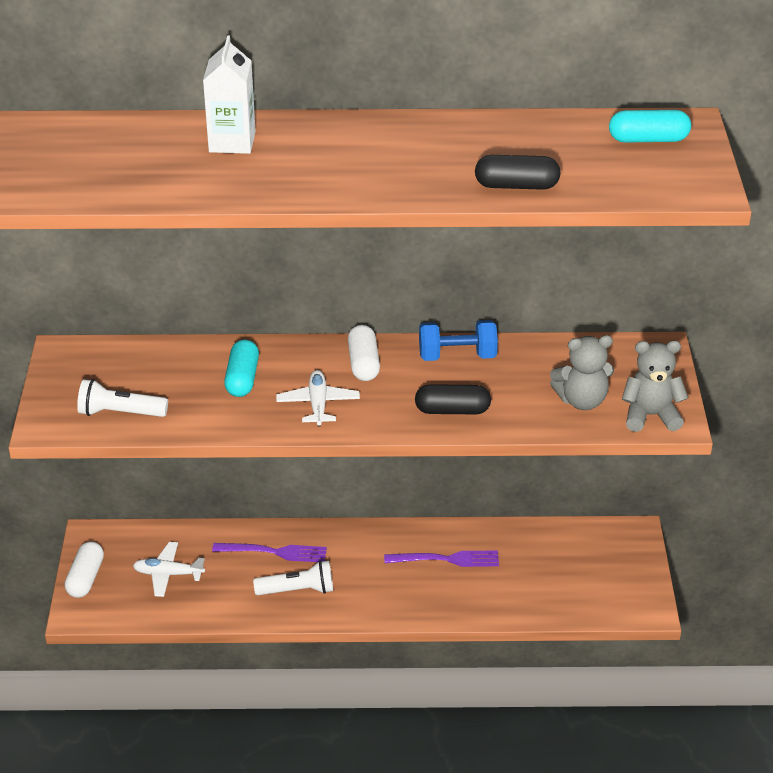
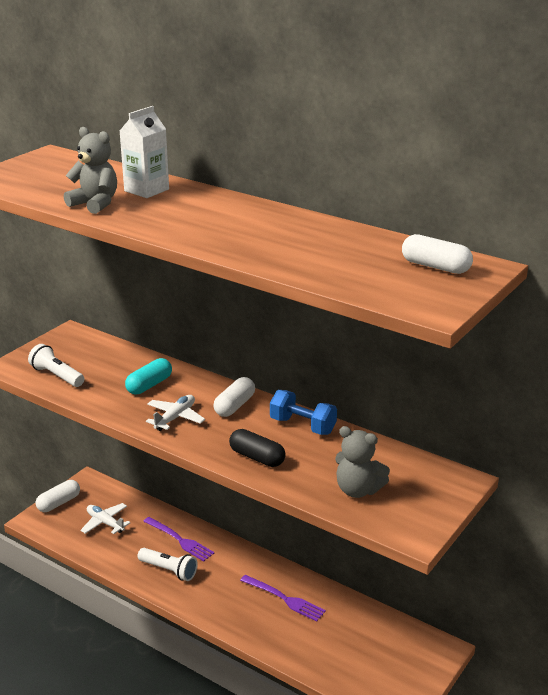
camera: 35 degrees right, 10 degrees down
(516, 186) = (289, 263): black capsule -> none
(648, 139) = (435, 267): turquoise capsule -> white capsule
(650, 415) = (399, 522): grey teddy bear -> grey teddy bear (95, 204)

